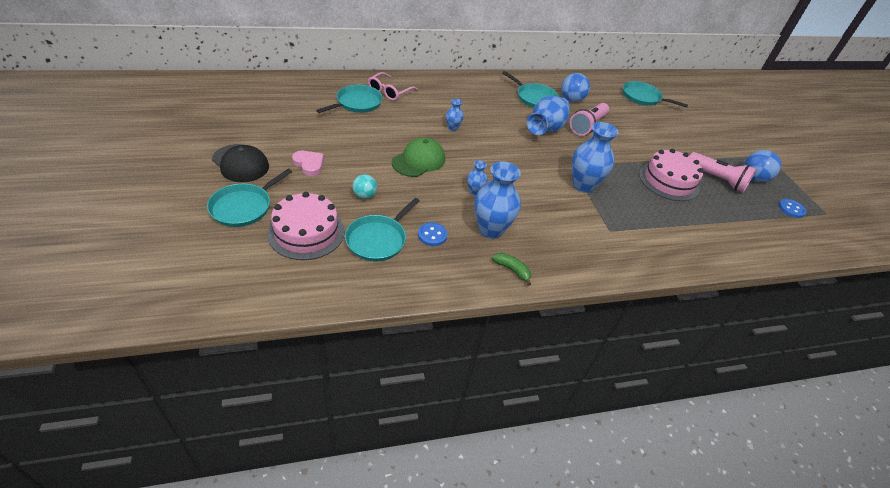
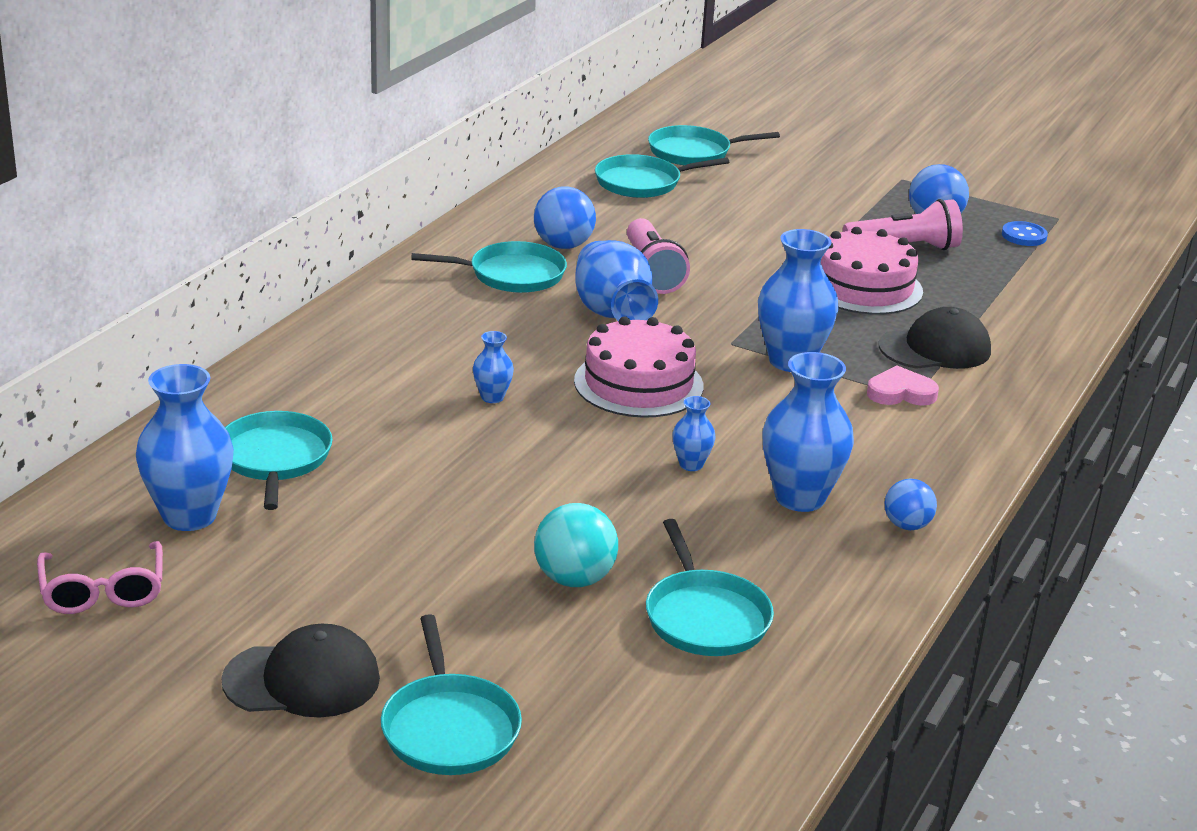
camera: 45 degrees left, 15 degrees down
(306, 102) = (189, 516): none -> blue vase
(306, 232) = (603, 684): pink cake -> pink cake (638, 383)
(309, 164) = (407, 600): pink heart -> pink heart (900, 393)
(364, 195) = (574, 579): turquoise ball -> turquoise ball, size x1.53
(389, 92) = (286, 406): pink glasses -> pink glasses (103, 591)
(418, 160) = (543, 478): green cap -> none
(432, 235) = (752, 559): blue button -> none
(512, 270) = (907, 525): green banana -> blue ball
(656, 221) = (935, 348): none -> black cap
(685, 99) = (694, 152): none -> turquoise pan

